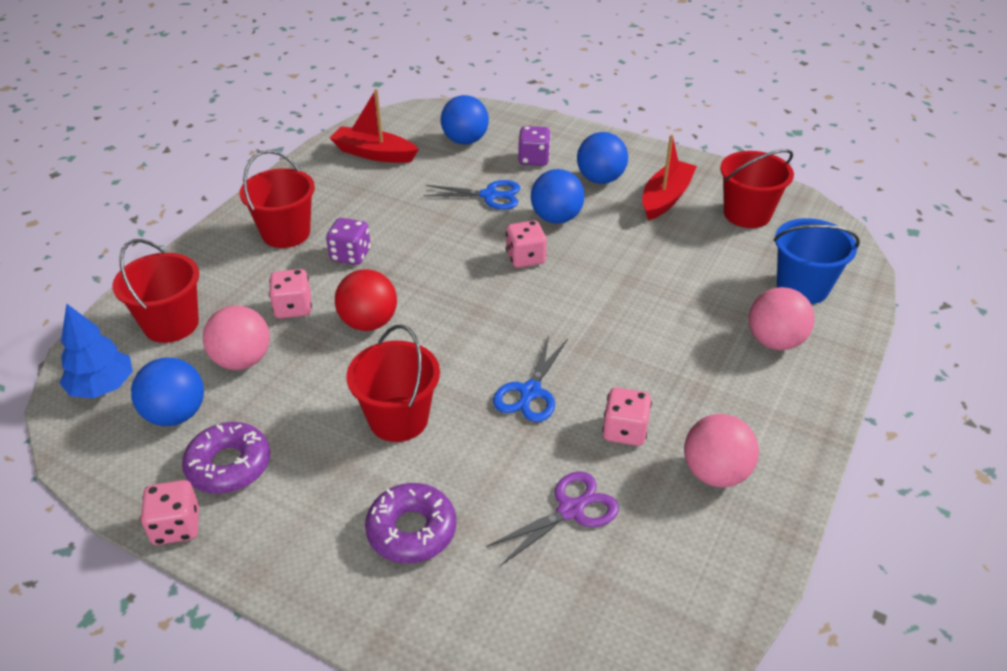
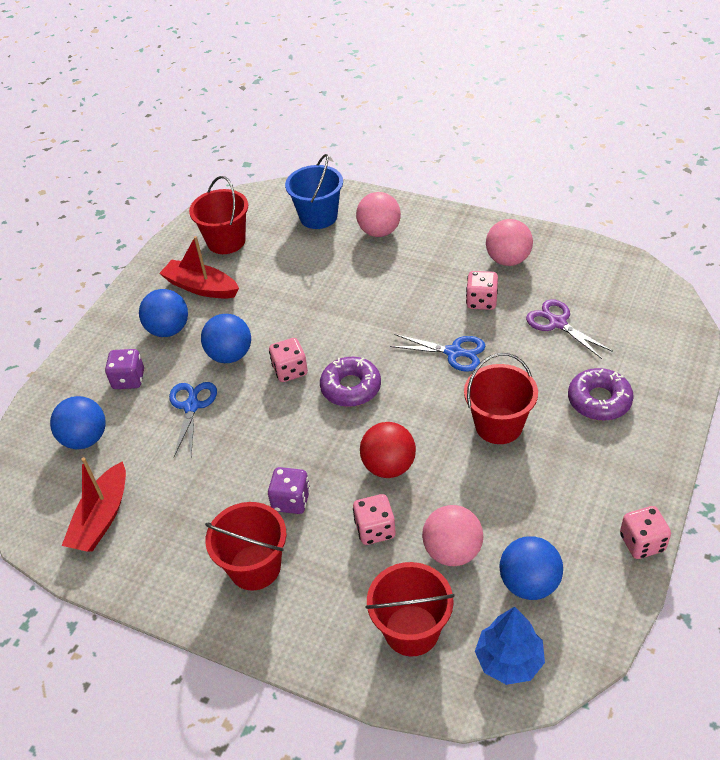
camera: 90 degrees left, 5 degrees up
(229, 465) = (574, 525): purple donut -> purple donut (351, 387)

